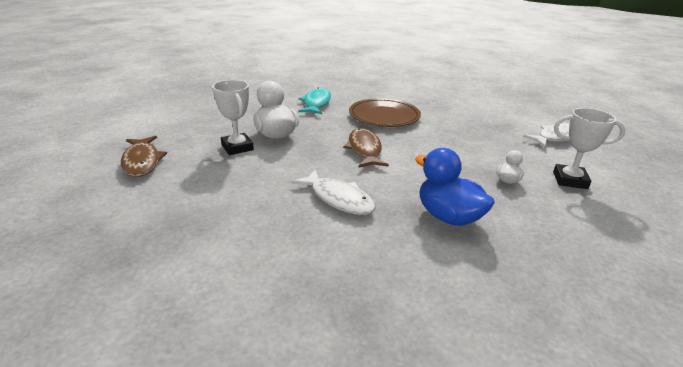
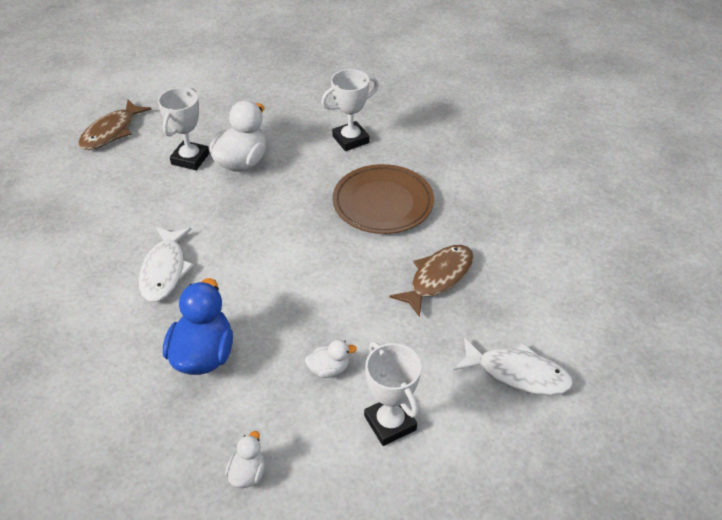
camera: 50 degrees right, 15 degrees up
(316, 103) = (350, 139): turquoise fish -> white trophy
(364, 150) = (279, 234): brown fish -> brown fish (438, 278)
(583, 243) = (248, 473): none -> white duck

